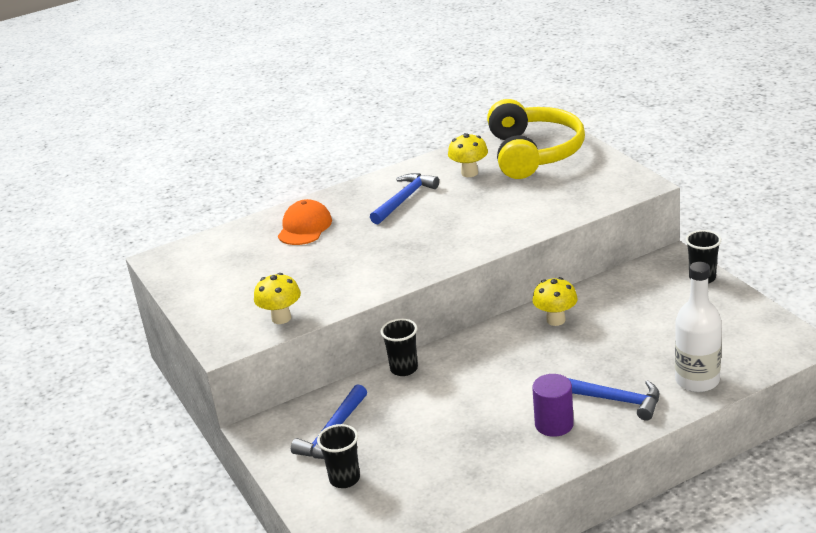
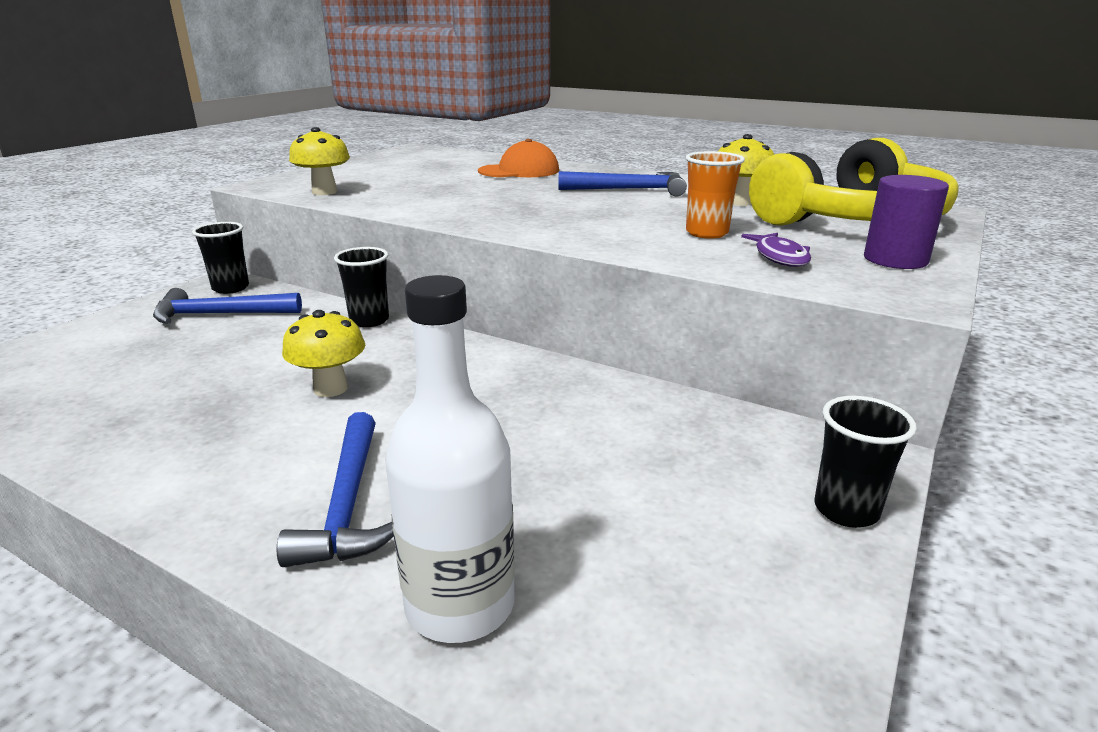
camera: 55 degrees right, 5 degrees down
(344, 479) = (119, 341): black cup -> black cup (230, 288)
(516, 202) = (707, 233): none -> orange cup
(554, 424) = (257, 459): purple cylinder -> purple cylinder (895, 259)
(556, 320) = (557, 391): yellow mushroom -> yellow mushroom (330, 388)
(570, 195) = (779, 257): none -> purple fish

